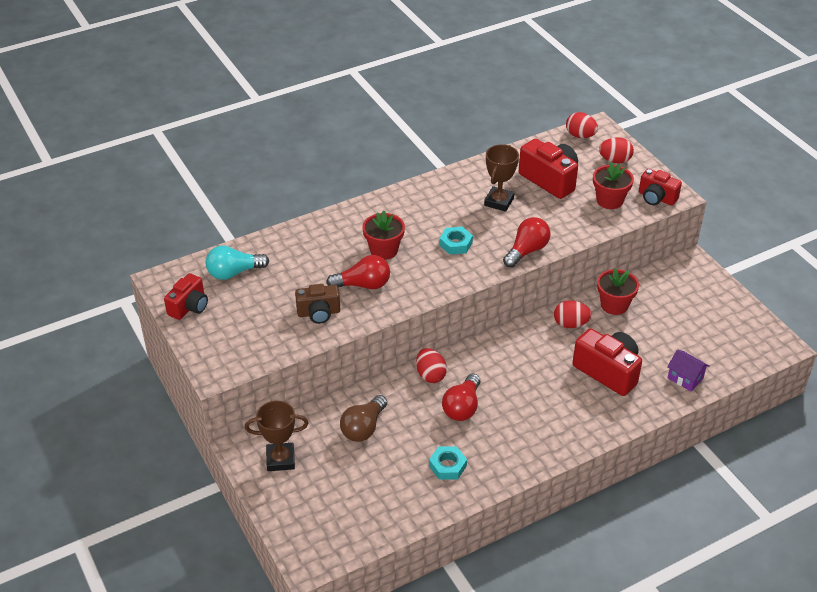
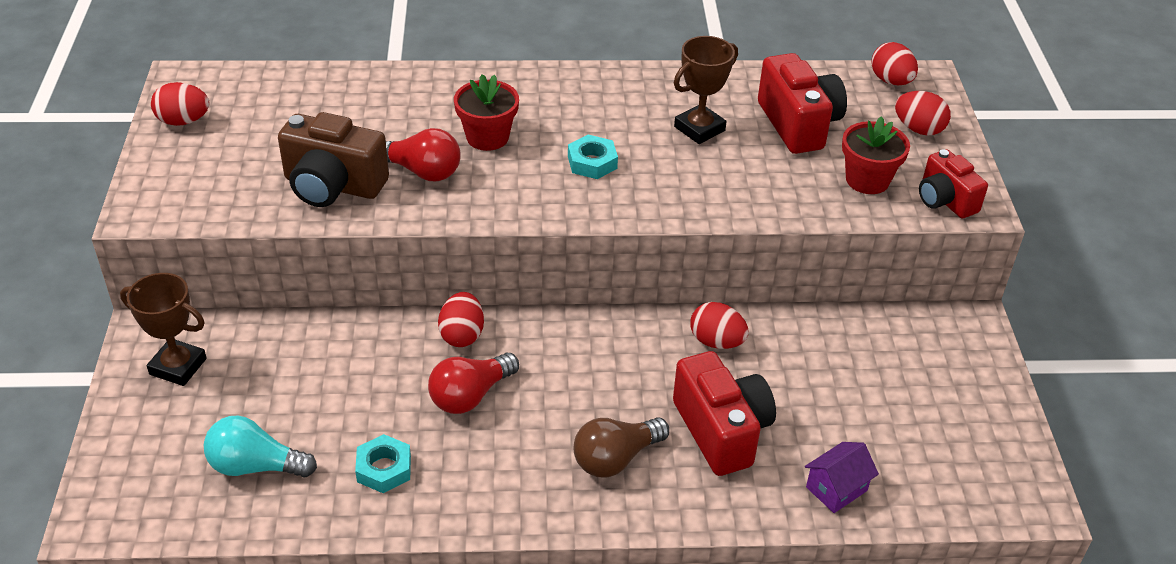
camera: 25 degrees right, 0 degrees up
(189, 307) = (183, 121): red camera -> red egg
(234, 272) = (274, 99): turquoise light bulb -> turquoise light bulb (255, 466)
(319, 313) = (333, 186): brown camera -> brown camera, size x1.55
(363, 428) = (316, 369): brown light bulb -> brown light bulb (615, 459)
(527, 251) = (686, 206): red light bulb -> none
(614, 305) = (803, 340): red flower pot -> none
(685, 378) = (836, 489): purple house -> purple house turned 75 degrees clockwise

